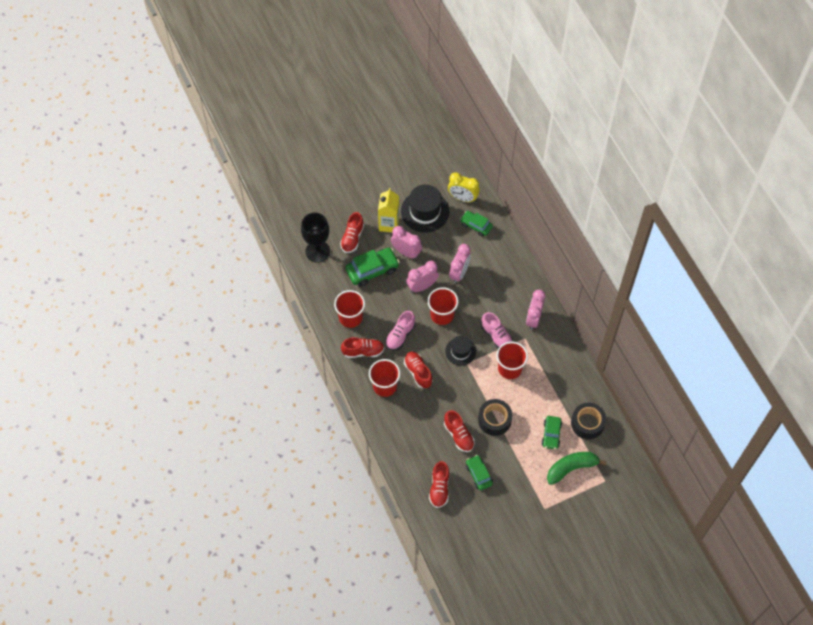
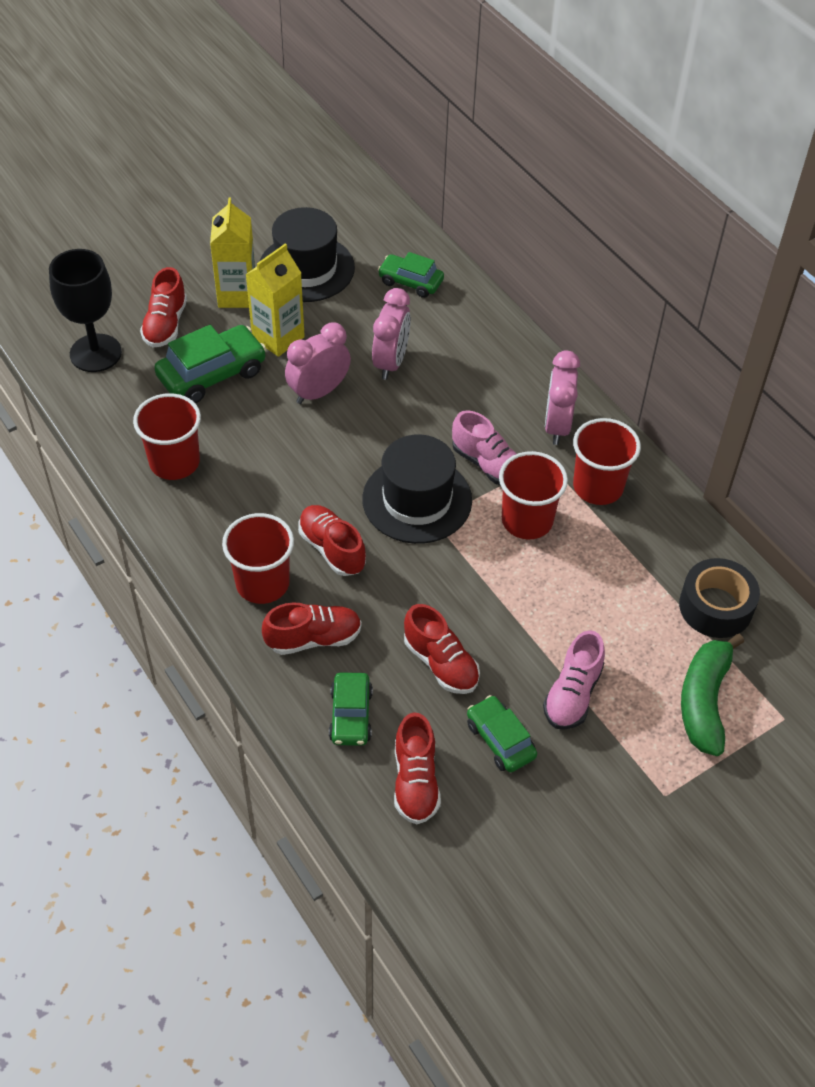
camera: 10 degrees left, 10 degrees down
(363, 351) = (207, 522): red shoe -> red shoe (313, 638)
(400, 335) = (284, 484): pink shoe -> pink shoe (572, 694)
(406, 252) = (278, 338): pink clock -> yellow carton
(442, 315) = (367, 438): red cup -> red cup (598, 487)
(460, 351) = (417, 500): black hat -> black hat, size x1.66
(462, 198) = (377, 241): yellow clock -> none
(494, 420) = (514, 623): black tape -> none
(551, 434) = (644, 638): green car -> green car (351, 715)
(571, 468) = (704, 701): green banana -> green banana turned 45 degrees counterclockwise

